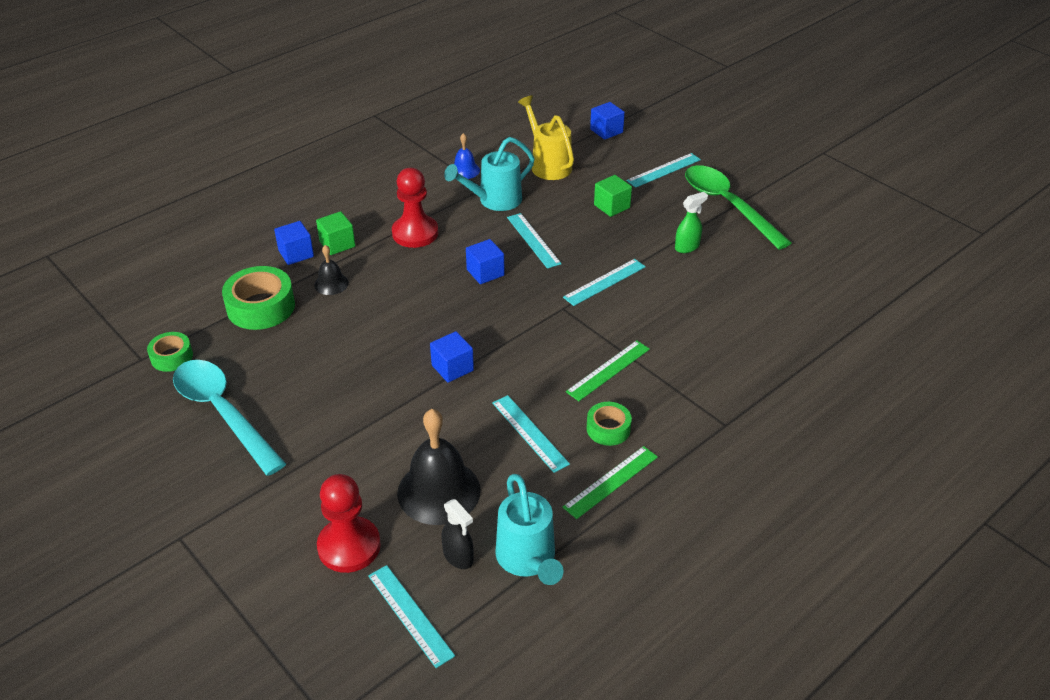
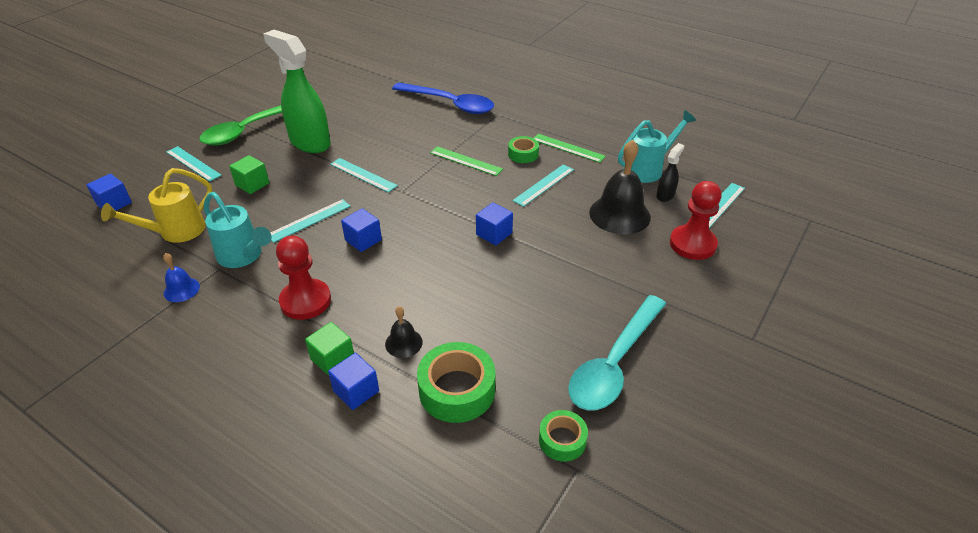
camera: 105 degrees left, 0 degrees up
(687, 247) = (309, 142): green spray bottle -> green spray bottle, size x2.23
(764, 379) = (449, 104): none -> blue spoon

